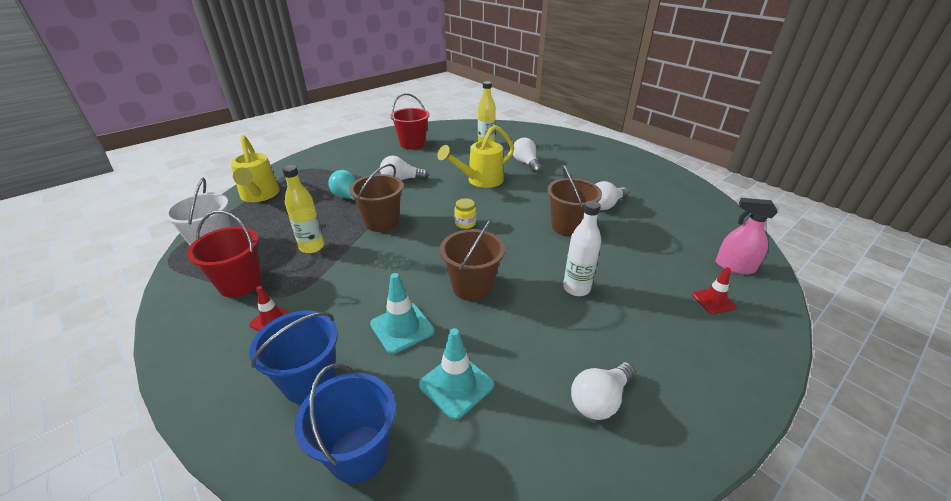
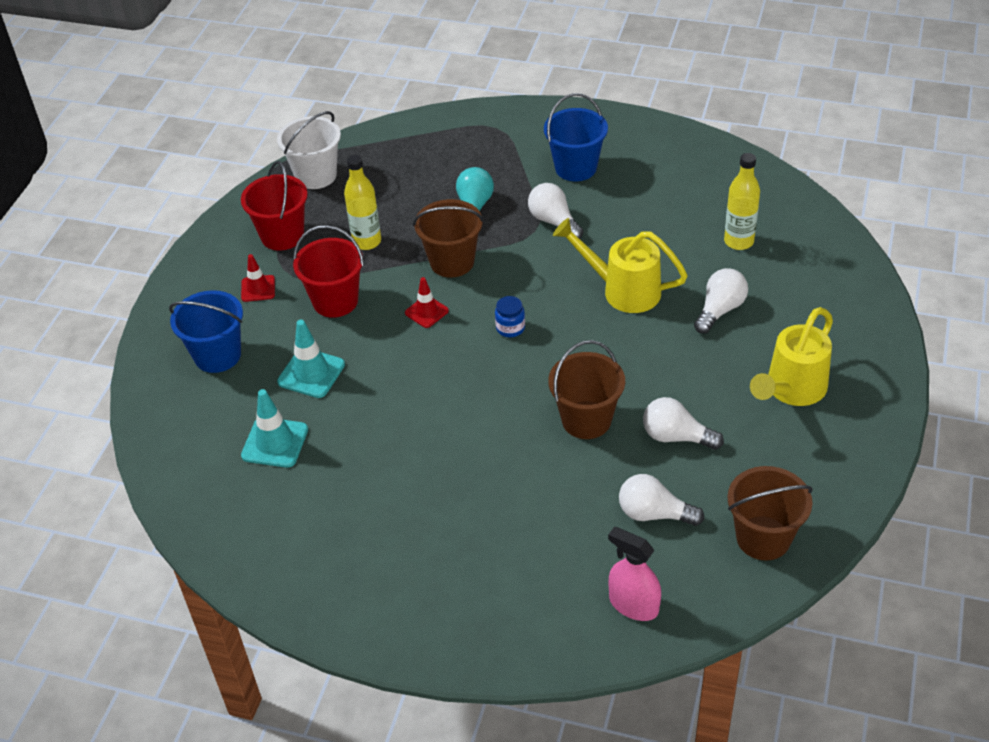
camera: 60 degrees right, 10 degrees up
(259, 196) = (414, 140): yellow watering can -> yellow watering can (791, 390)
(358, 453) = (180, 422): blue bucket -> blue bucket (575, 168)
(412, 144) = (658, 173): red bucket -> red bucket (335, 301)
(465, 223) = (510, 328): yellow jar -> blue jar
(472, 286) = (404, 391): brown bucket -> brown bucket (763, 538)
(576, 288) = (467, 472): white bottle -> none
(600, 400) = (324, 542): white light bulb -> white light bulb (654, 514)
(713, 301) = (539, 596): red traffic cone -> red traffic cone (426, 312)
(734, 266) = (633, 605): pink spray bottle -> pink spray bottle turned 45 degrees counterclockwise

